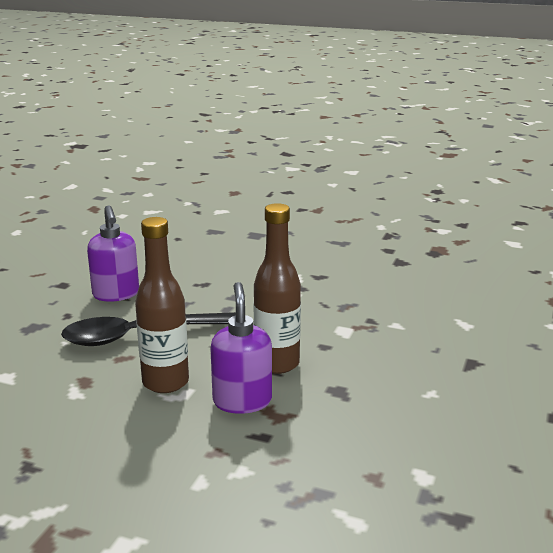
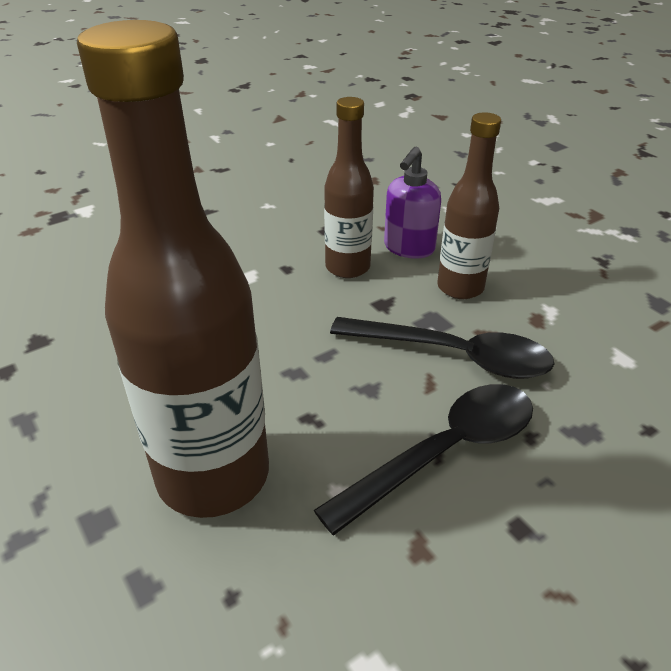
camera: 145 degrees left, 15 degrees up
(116, 294) = (444, 452): purple soap dispenser -> black spoon
(226, 255) = (213, 475): none -> brown bottle

